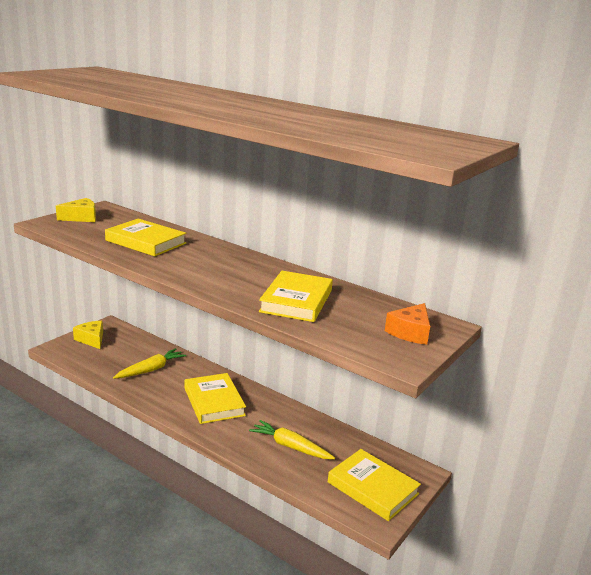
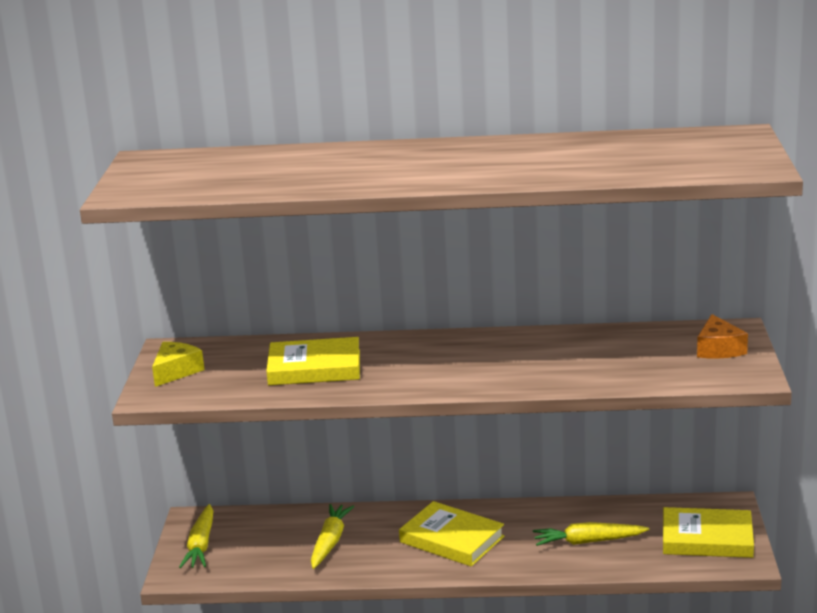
camera: 30 degrees left, 0 degrees up
(91, 339) = (201, 545): yellow cheese -> yellow carrot
(296, 301) = (580, 363): yellow book -> none

